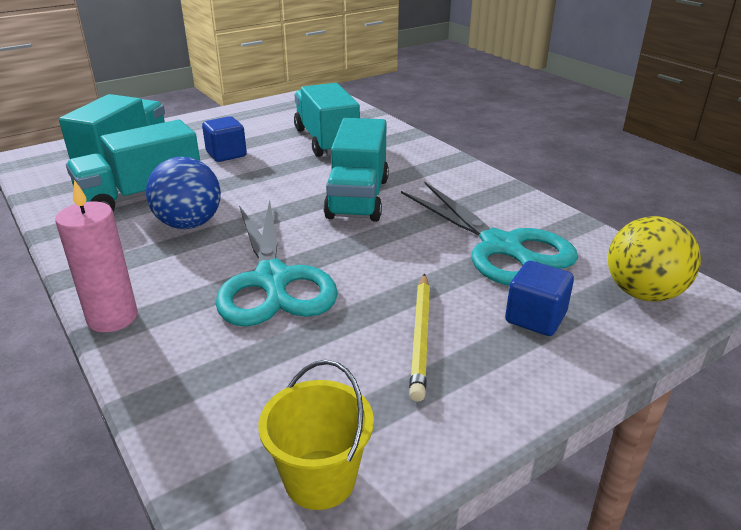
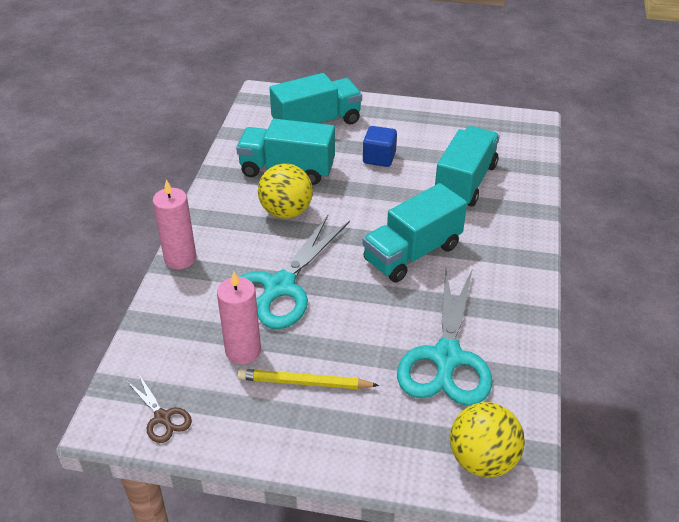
camera: 45 degrees right, 10 degrees up
(189, 224) = (286, 212): blue ball -> yellow ball
(317, 352) = (243, 351): none -> pink candle
(320, 479) = (162, 417): yellow bucket -> brown scissors
(420, 337) = (304, 382): yellow pencil -> yellow pencil turned 45 degrees clockwise
(535, 318) = (385, 421): blue cube -> none

